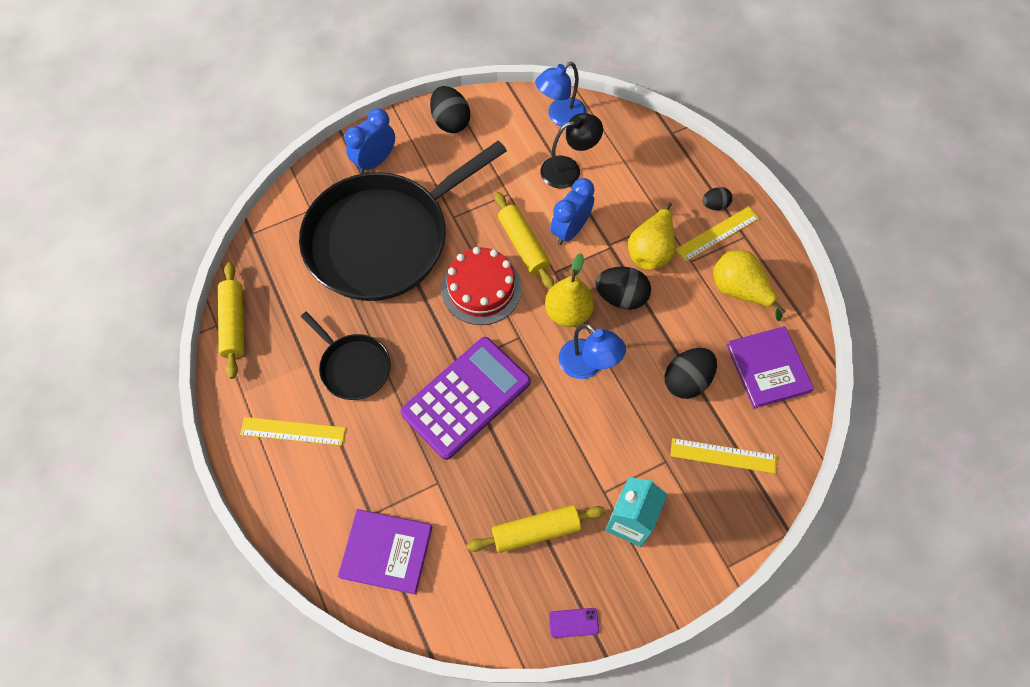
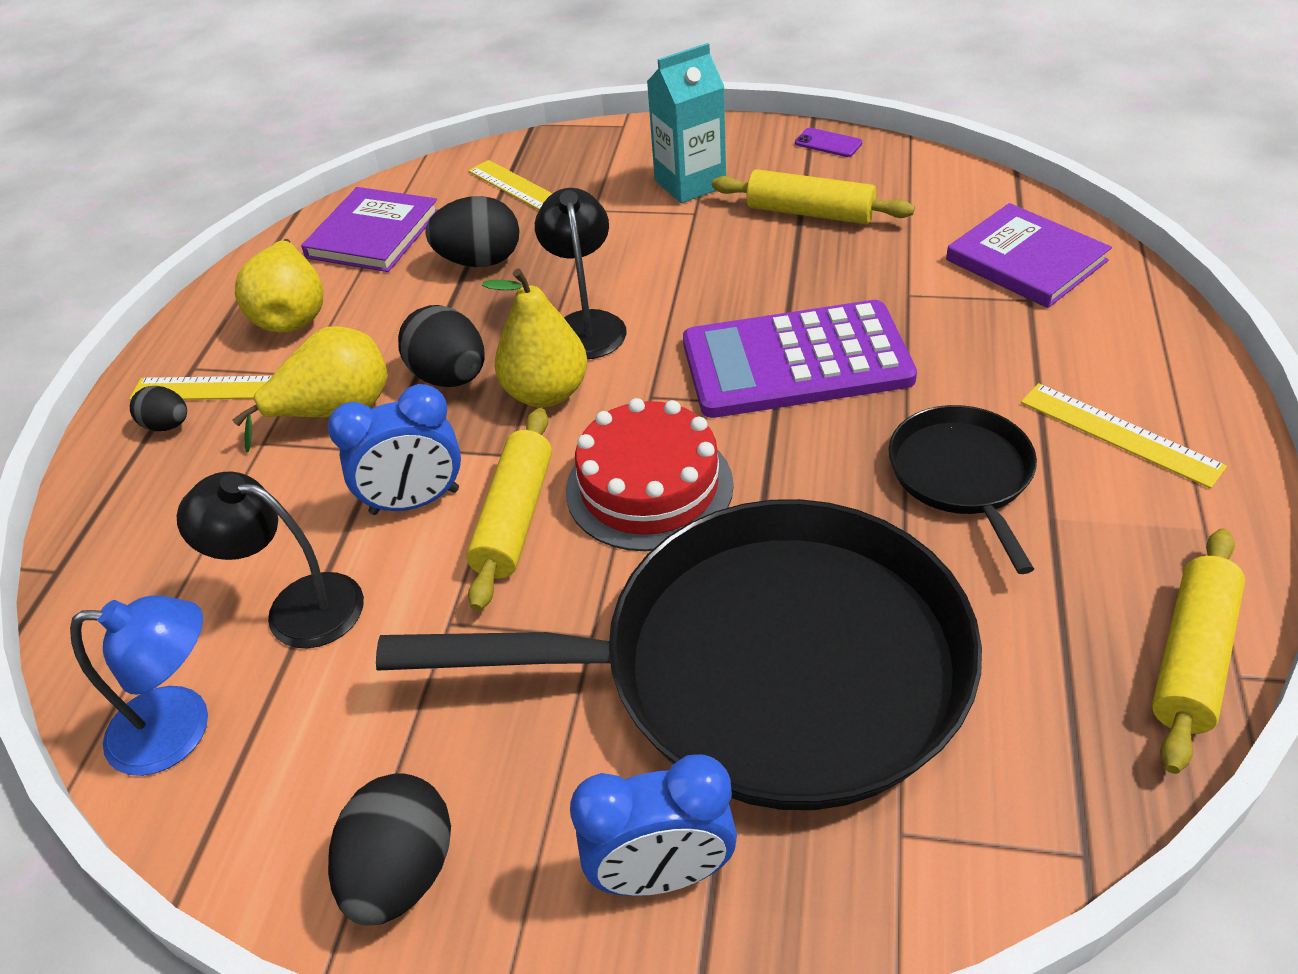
camera: 140 degrees left, 20 degrees down
(587, 365) = (586, 324): blue lamp -> black lamp

